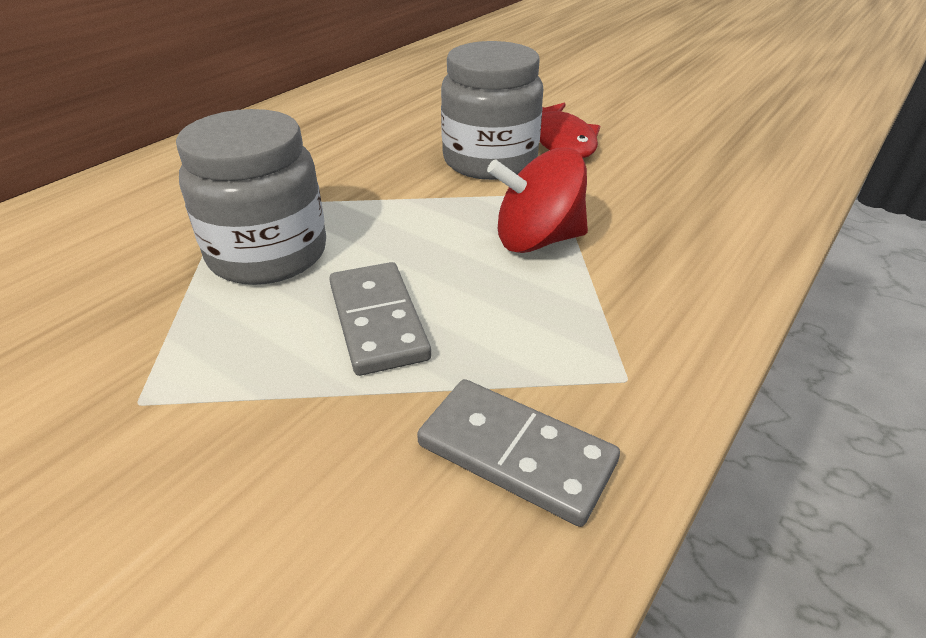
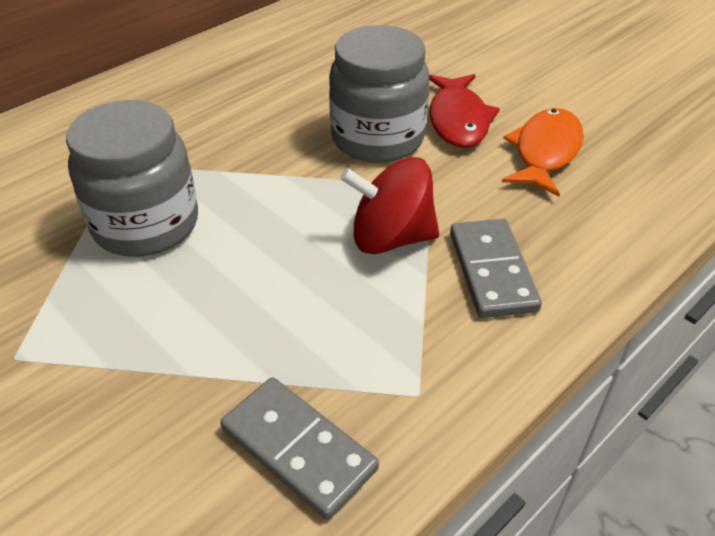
camera: 10 degrees right, 5 degrees up
(378, 321) = (222, 307): grey domino -> grey domino (492, 271)
(655, 158) = (545, 152): none -> orange fish

